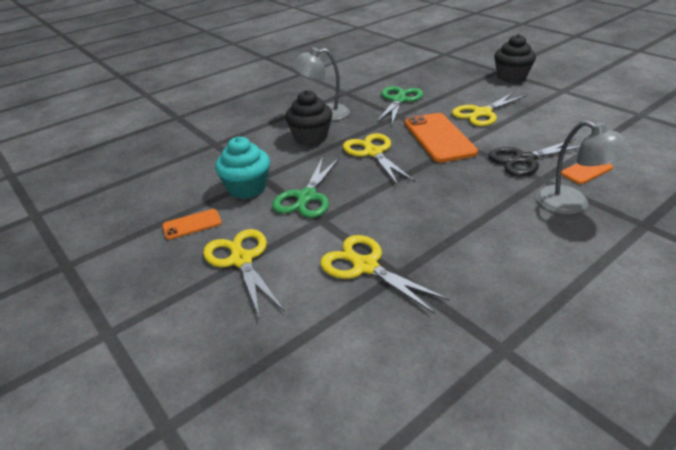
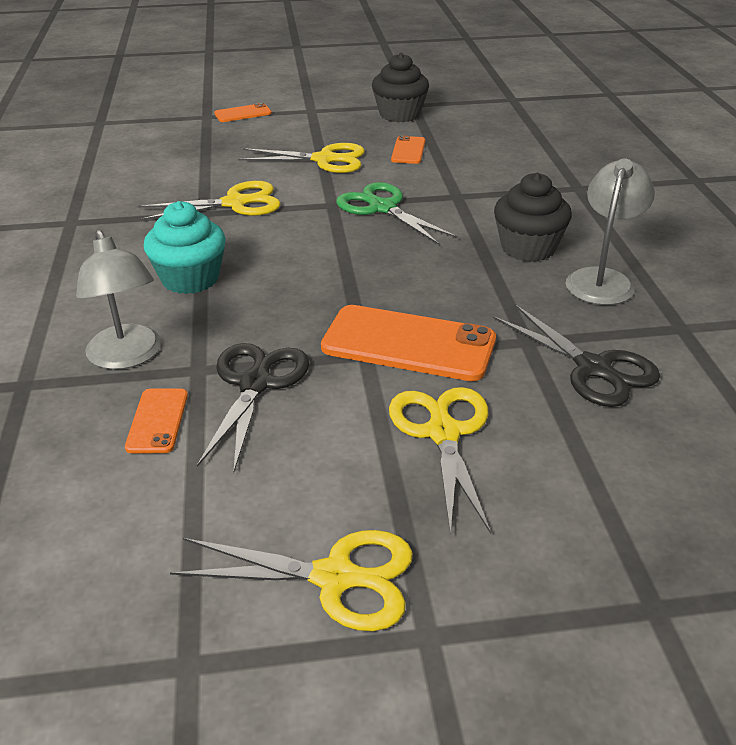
camera: 120 degrees right, 0 degrees up
(141, 392) = (243, 113): none -> orange phone
(247, 188) = (443, 184): turquoise cupcake -> turquoise cupcake (190, 279)
(373, 153) = (429, 276): yellow scissors -> yellow scissors (334, 577)
(399, 100) = (593, 368): green scissors -> black scissors
(511, 77) = (589, 600): black cupcake -> black cupcake (399, 114)
(572, 205) = (127, 357): grey lamp -> grey lamp turned 105 degrees counterclockwise

